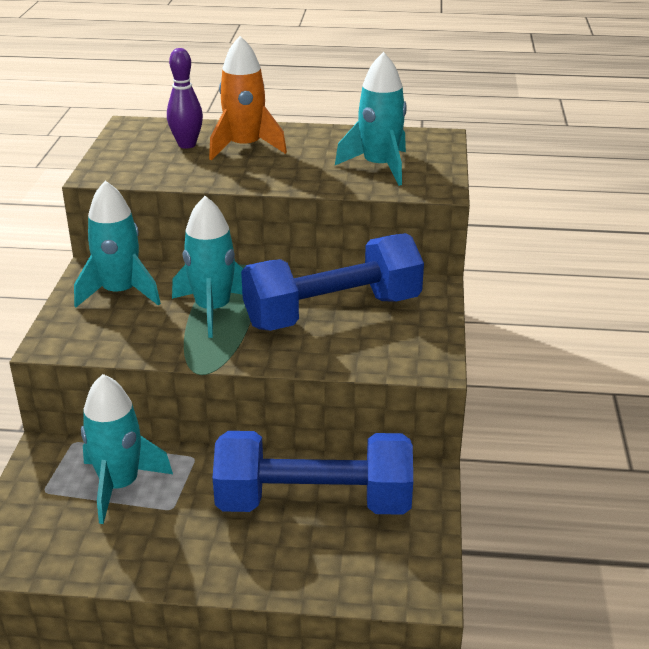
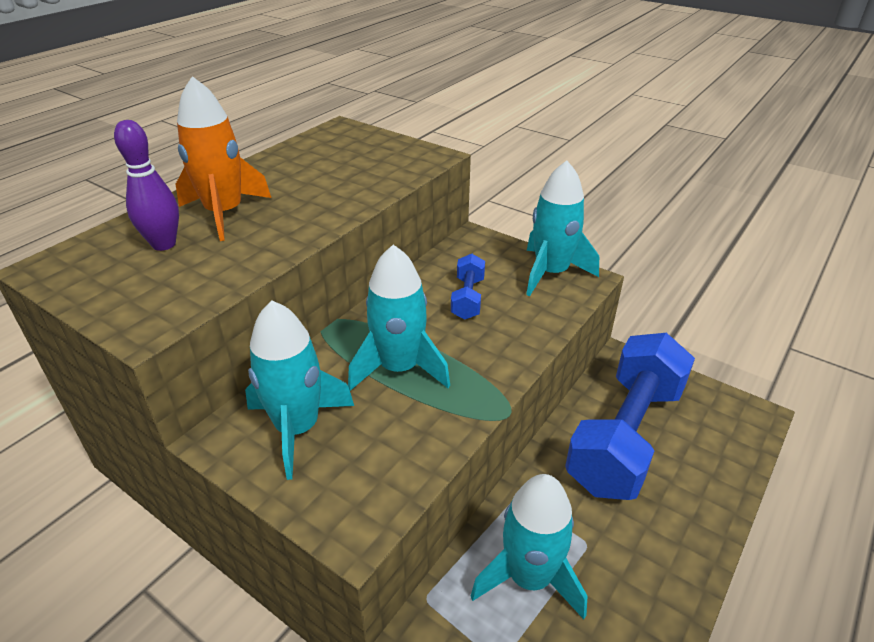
camera: 60 degrees left, 5 degrees up
(332, 312) = (467, 298): blue dumbbell -> blue dumbbell, size x0.43
(379, 167) = (361, 165): turquoise rocket -> turquoise rocket (551, 273)

